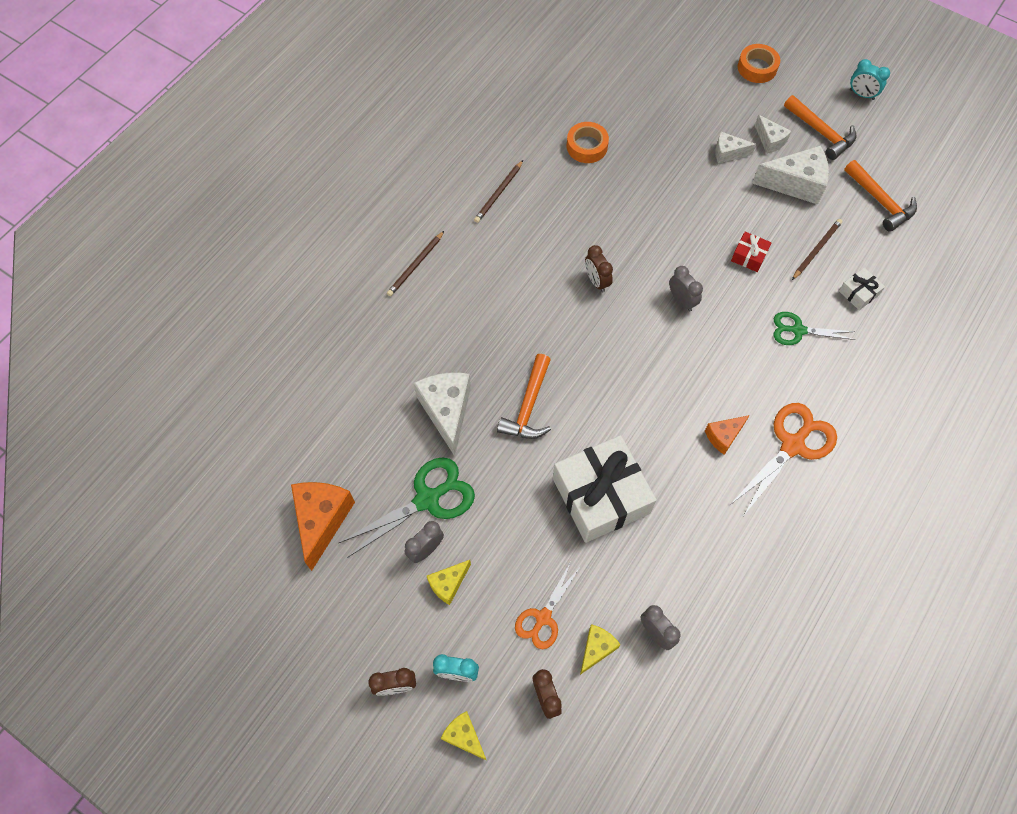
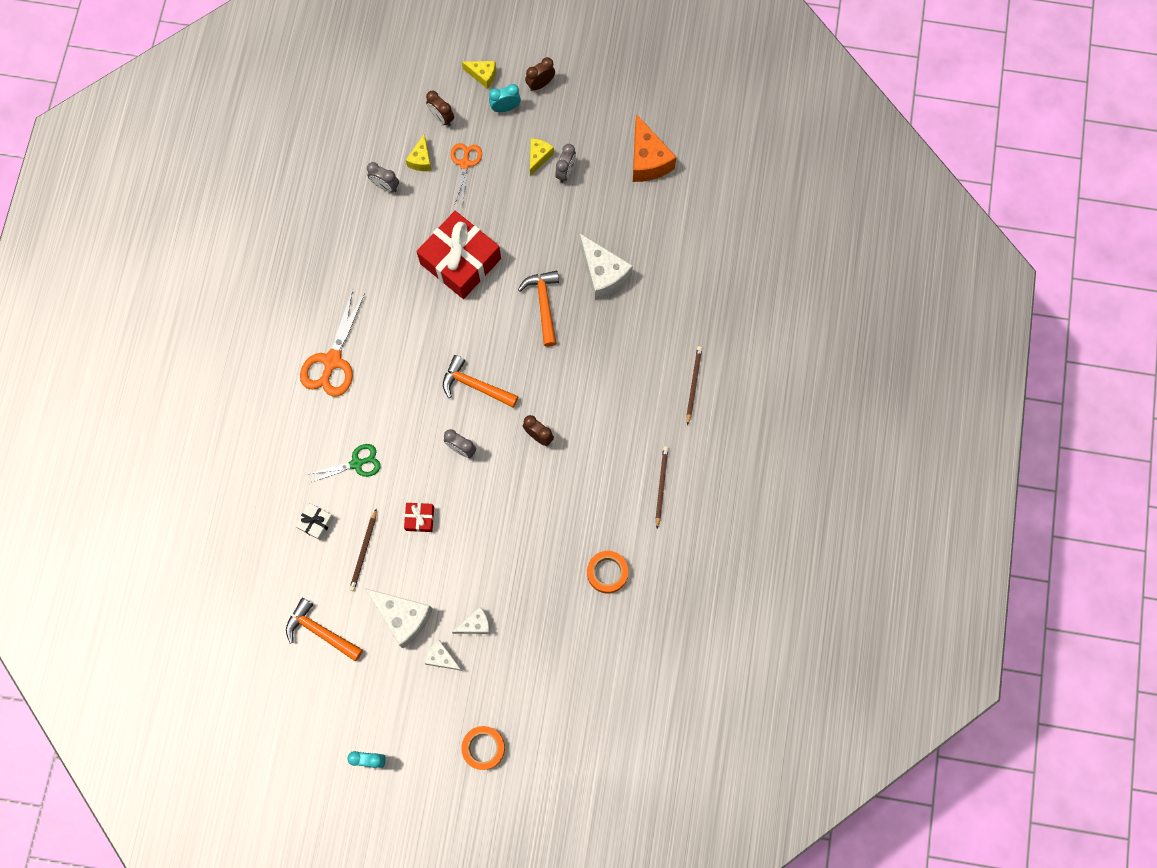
camera: 155 degrees right, 10 degrees up
(427, 499) = (582, 205): green scissors -> none
(601, 495) = (460, 261): white gift -> red gift
(723, 436) = (387, 345): orange cheese -> none
(795, 183) = (403, 617): white cheese -> white cheese turned 120 degrees counterclockwise
(821, 133) = (396, 690): orange hammer -> orange hammer (475, 385)

